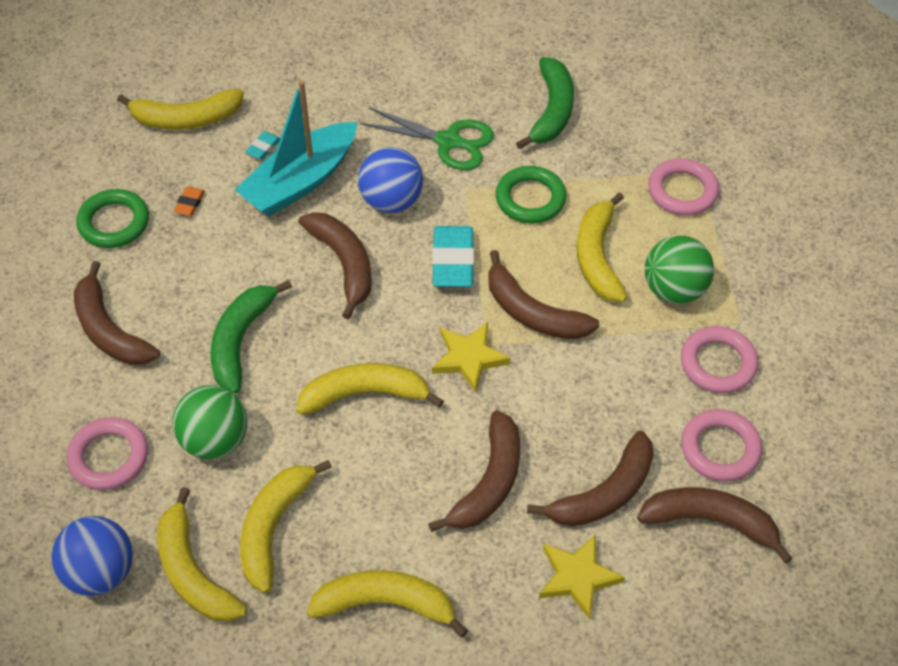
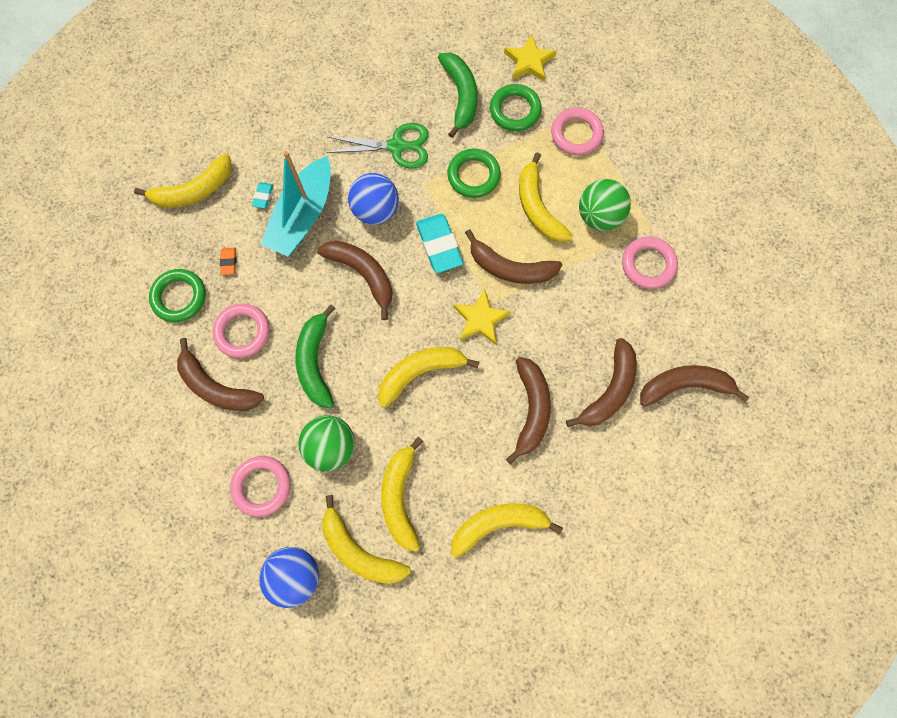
camera: 20 degrees left, 20 degrees up
(577, 577) = (614, 458): yellow star -> yellow star (529, 61)
(614, 144) = (515, 110): none -> green ring
(720, 449) = (671, 329): pink ring -> pink ring (242, 332)

